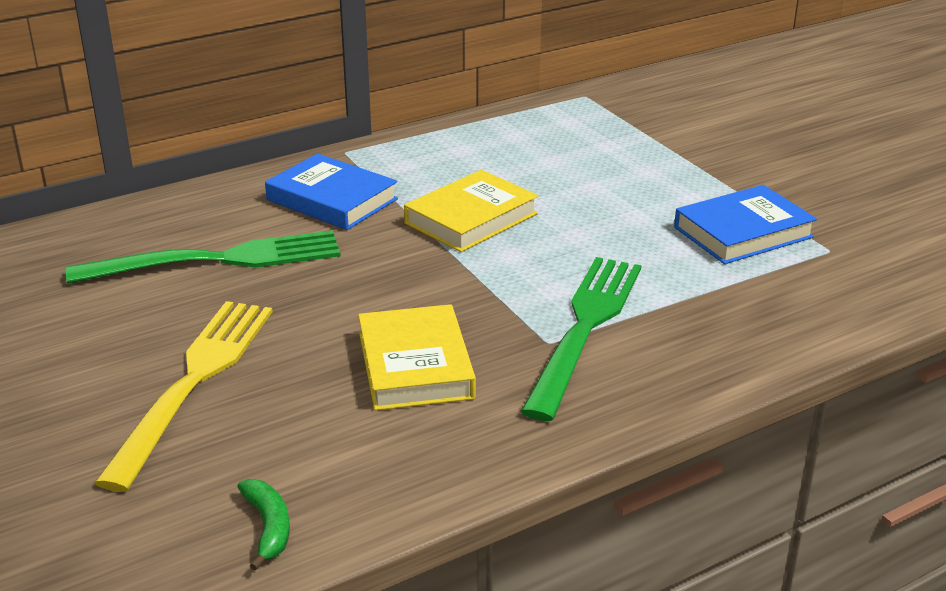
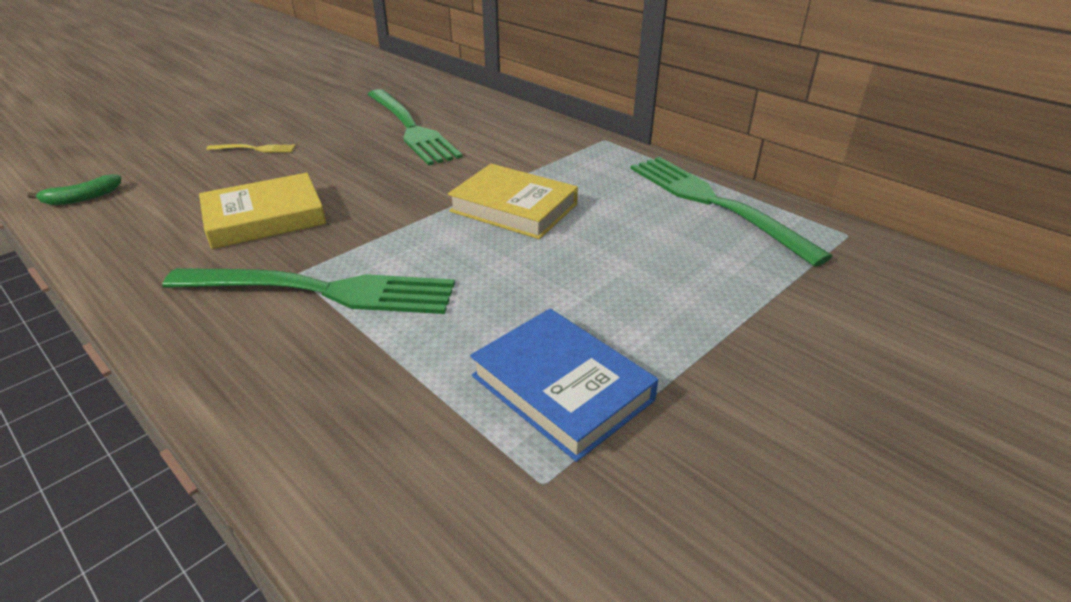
camera: 75 degrees right, 5 degrees up
(194, 381) = (255, 149): yellow fork -> yellow fork, size x0.42
(332, 199) = (518, 148): blue book -> none
(511, 130) = (713, 203): none -> green fork

